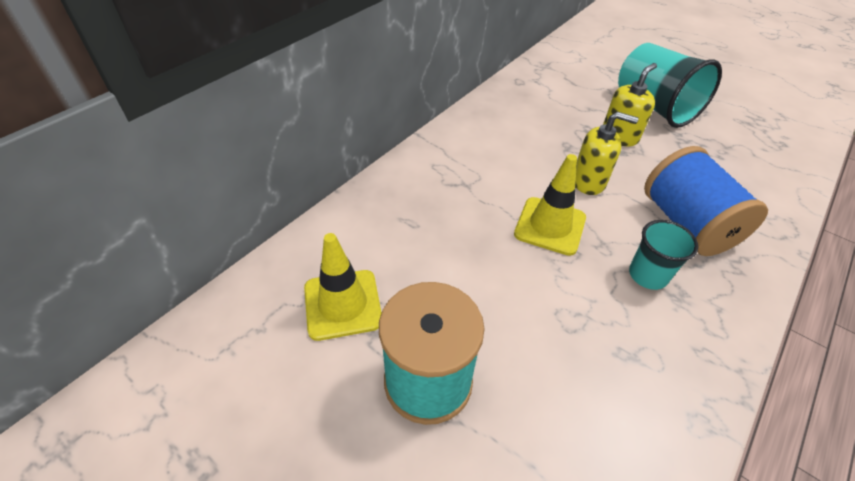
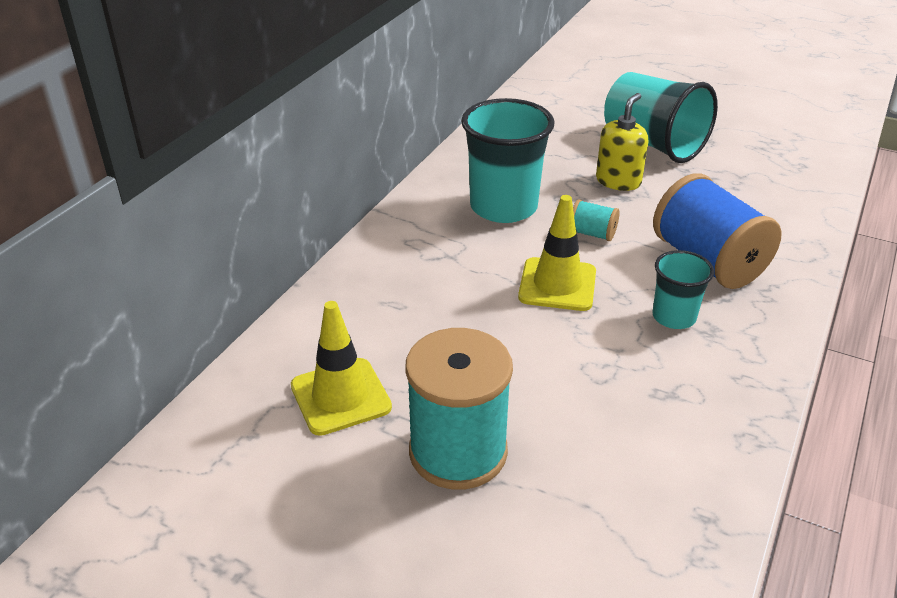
camera: 10 degrees left, 10 degrees down
(519, 146) = (503, 207): none -> turquoise cup
(589, 182) = (592, 234): yellow soap dispenser -> turquoise spool

